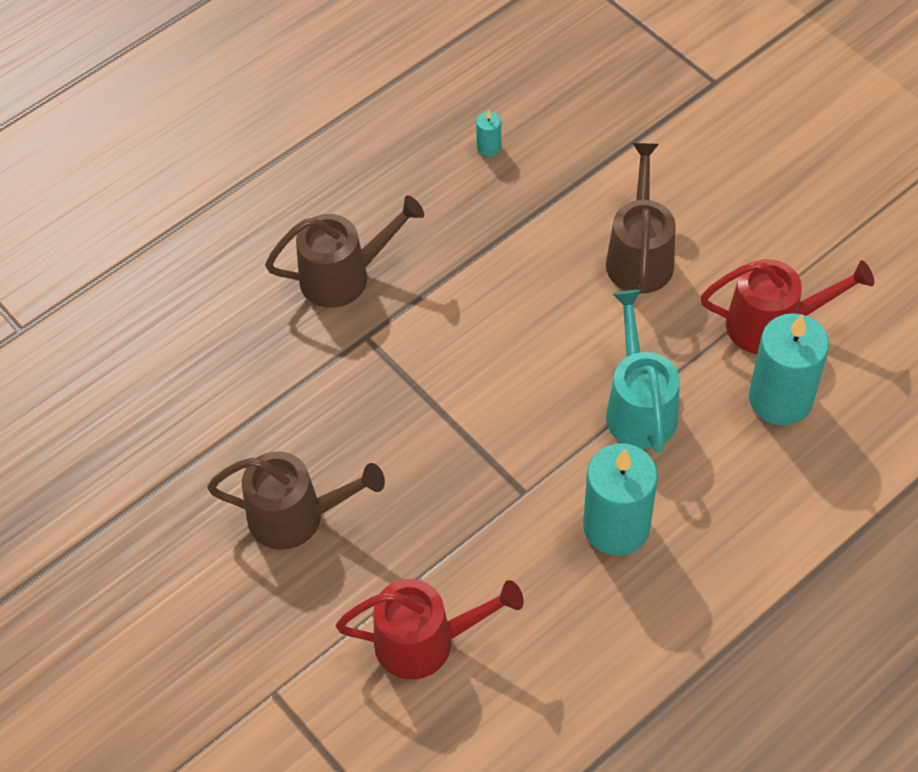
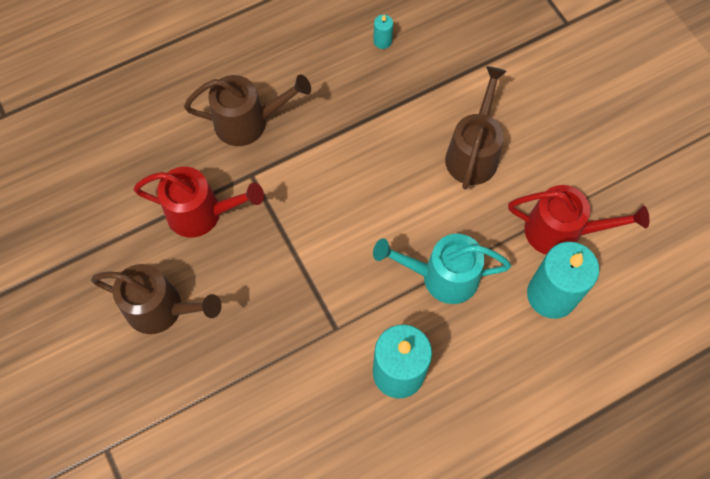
camera: 10 degrees right, 10 degrees up
(427, 641) = (231, 434): red watering can -> red watering can (203, 213)
(638, 406) = (441, 276): turquoise watering can -> turquoise watering can turned 90 degrees counterclockwise

